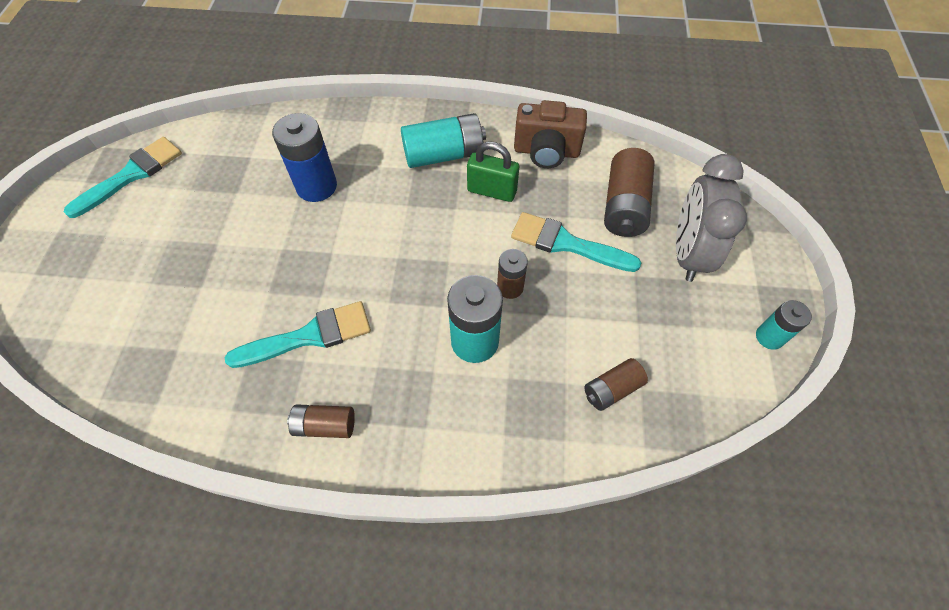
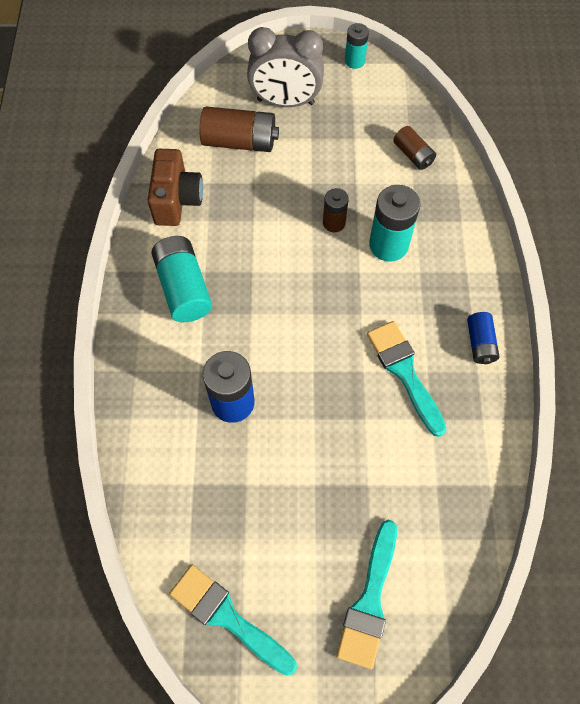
camera: 95 degrees left, 5 degrees up
(325, 425) = (480, 343): brown battery -> blue battery
(492, 191) = (229, 243): green padlock -> none
(566, 243) = (284, 183): turquoise brush -> turquoise brush (369, 601)

